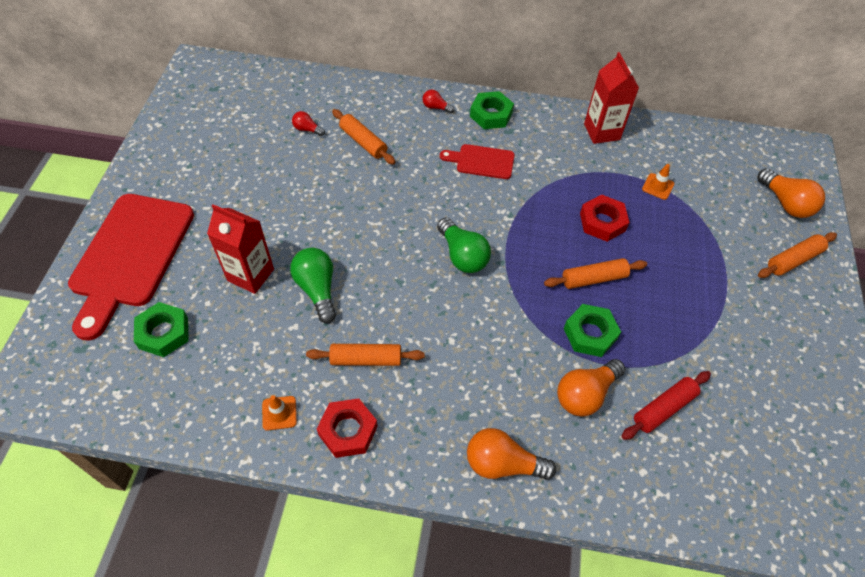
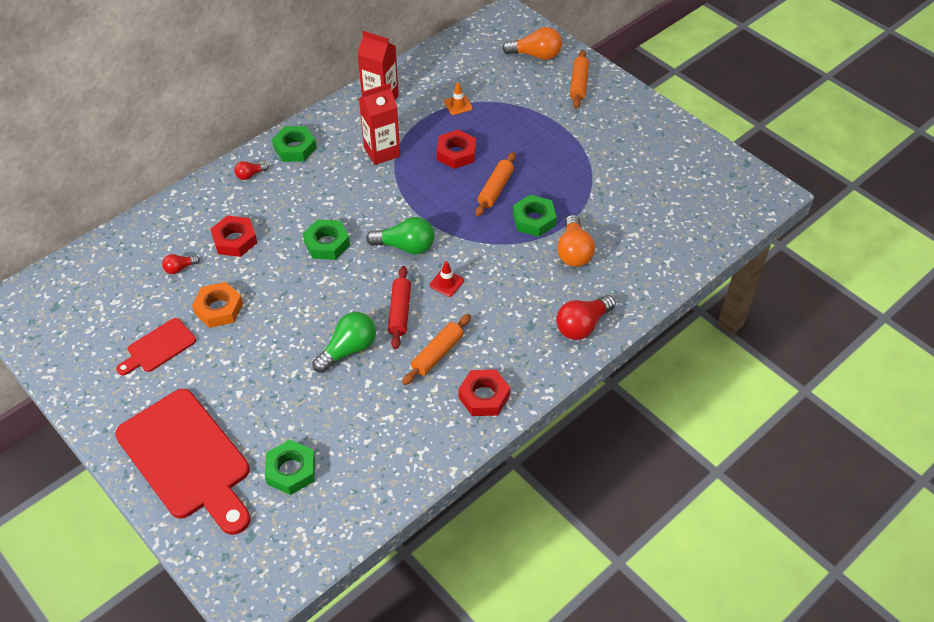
camera: 50 degrees left, 5 degrees down
(250, 275) = (292, 385): red carton -> red carton (382, 152)
(279, 413) = (433, 430): orange traffic cone -> none
(288, 177) = (219, 309): none -> orange nut
(317, 289) = (348, 349): green light bulb -> green light bulb turned 120 degrees clockwise
(363, 142) = (235, 240): orange rolling pin -> red nut
(414, 200) = (327, 243): none -> green nut
(451, 313) = (446, 283): none -> red traffic cone
(481, 161) = (333, 182): red cutting board -> red cutting board (158, 347)
(502, 464) = (582, 326): orange light bulb -> red light bulb
(663, 408) = (617, 220): red rolling pin -> red rolling pin (399, 312)

